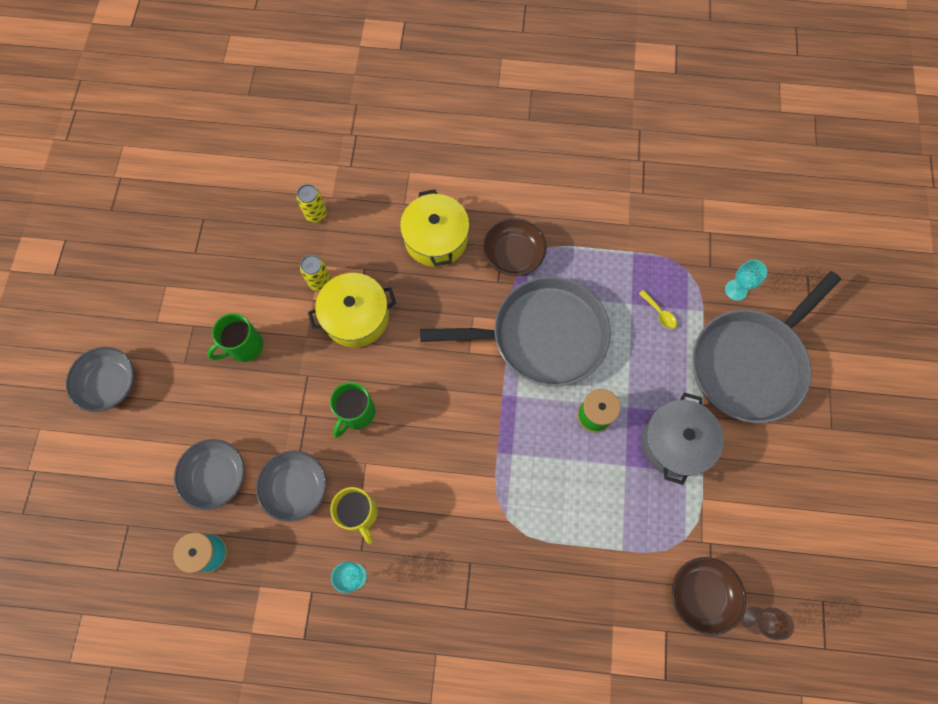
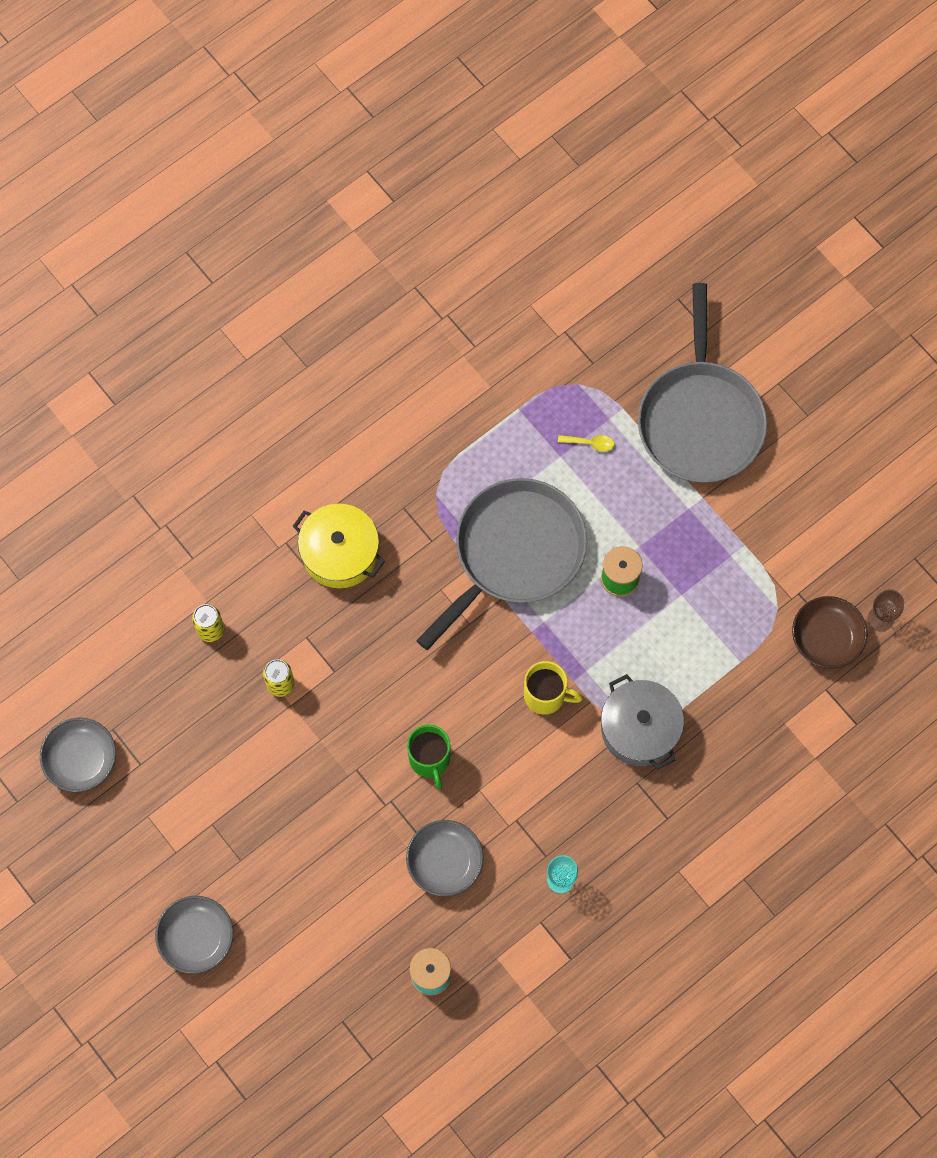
camera: 45 degrees left, 0 degrees up
(216, 476) = (371, 917): grey bowl -> grey bowl (81, 759)
(244, 346) = (277, 798): green mug -> none
(356, 317) = (344, 683): yellow pot -> none
(359, 513) = (515, 831): yellow mug -> yellow mug (546, 695)
(513, 254) = (420, 505): brown bowl -> none
(675, 442) = (701, 540): grey pot -> grey pot (639, 728)
(736, 290) = (632, 365): turquoise goblet -> none

